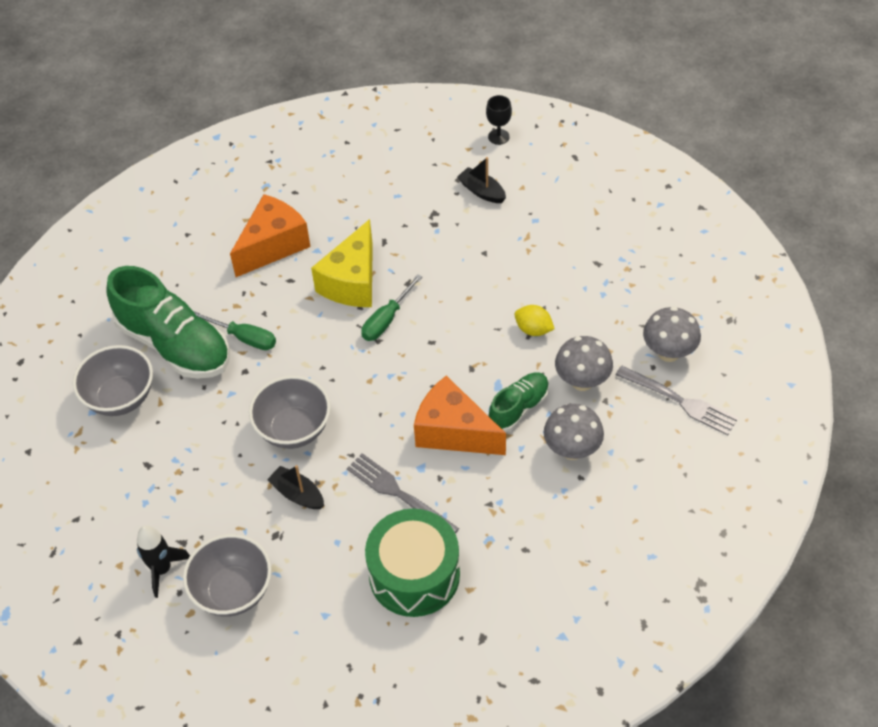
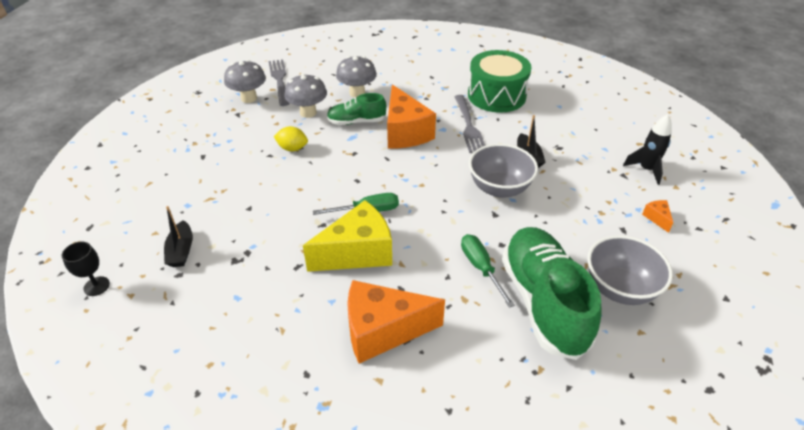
camera: 140 degrees left, 10 degrees down
(121, 502) = (657, 218): none -> orange cheese
(233, 591) = (605, 138): grey bowl -> none
(533, 329) = (292, 148): yellow lemon -> yellow lemon turned 60 degrees counterclockwise

